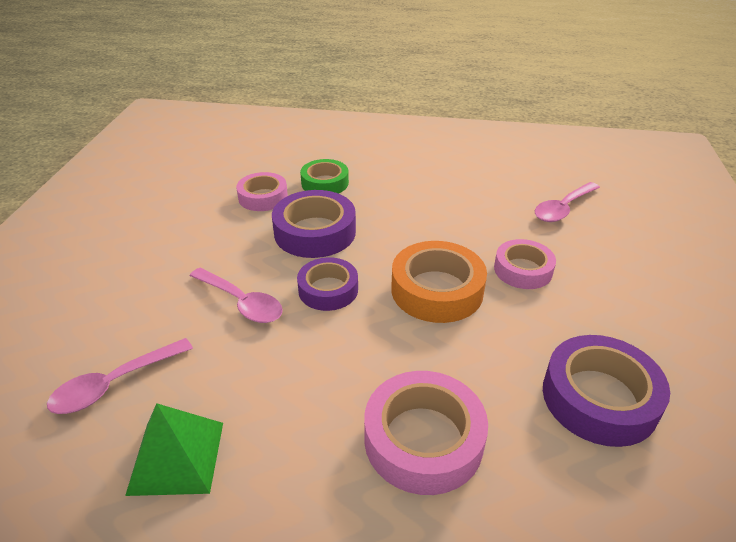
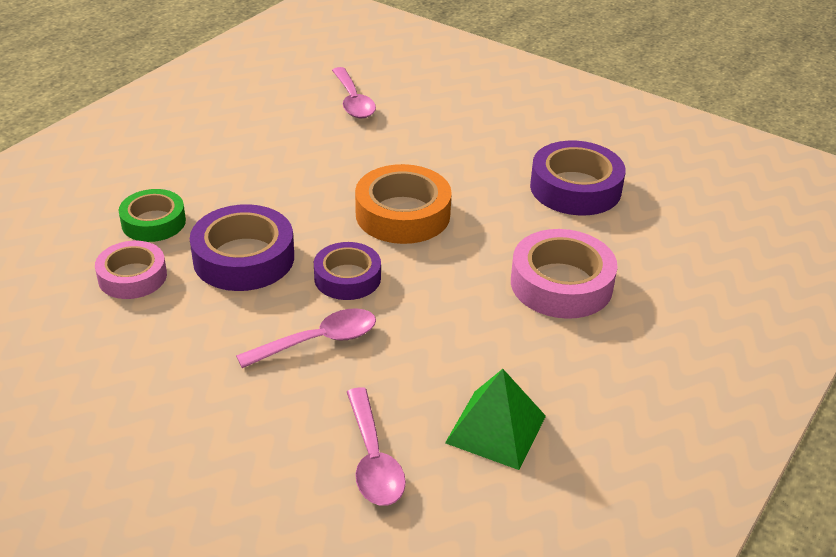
camera: 65 degrees left, 0 degrees up
(523, 270) = (416, 159): pink tape -> none

